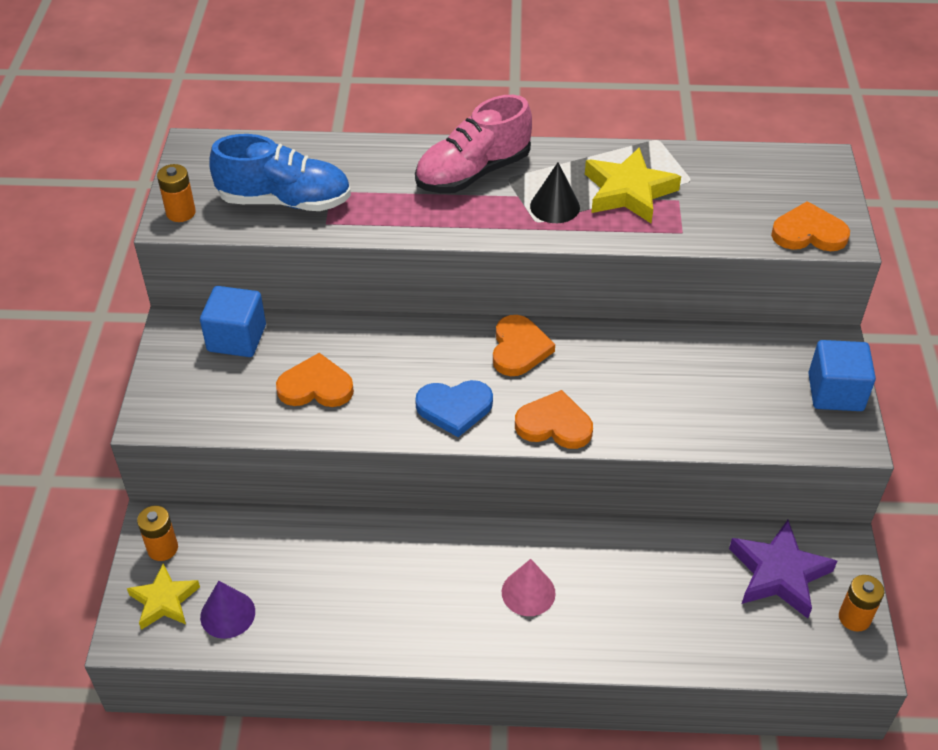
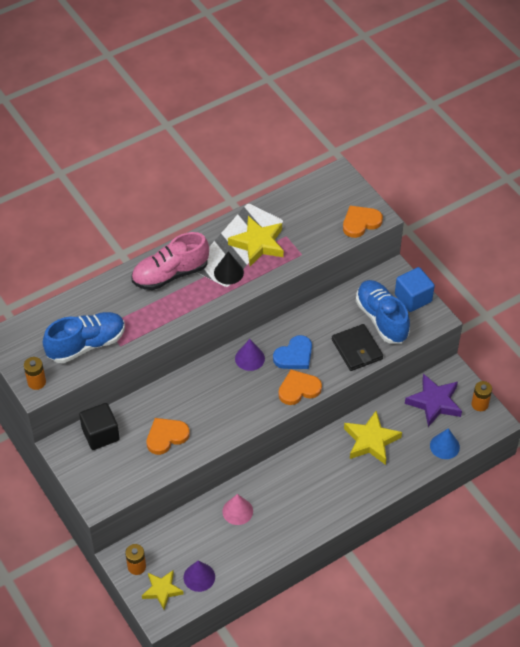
camera: 35 degrees left, 5 degrees up
(237, 338) = (100, 434): blue cube -> black cube
(454, 408) = (245, 408): blue heart -> blue heart (294, 355)
(473, 173) = (170, 274): pink shoe -> pink shoe turned 45 degrees clockwise
(519, 349) = (249, 358): orange heart -> purple cone
(528, 592) = (331, 479): pink cone -> pink cone (237, 511)
(634, 573) = (371, 441): none -> yellow star
(688, 417) = (357, 349): none -> black wallet
(747, 648) = (444, 446): none -> blue cone
(761, 396) = (381, 319): none -> blue shoe

